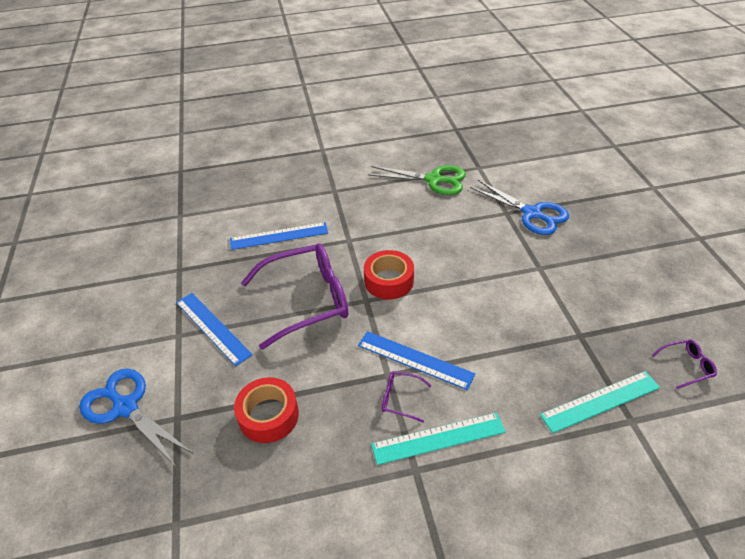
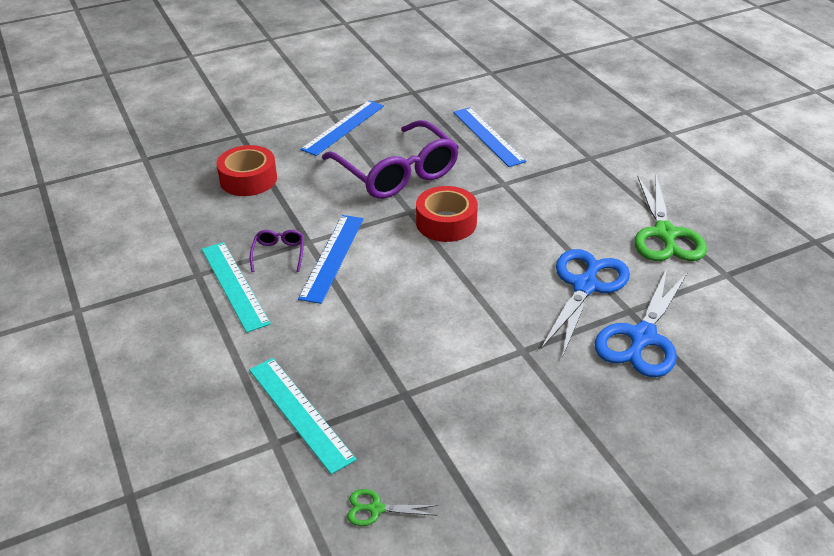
camera: 75 degrees right, 5 degrees down
(125, 407) = (247, 109): blue scissors -> blue scissors (585, 286)
(686, 366) = (376, 509): purple glasses -> green scissors

